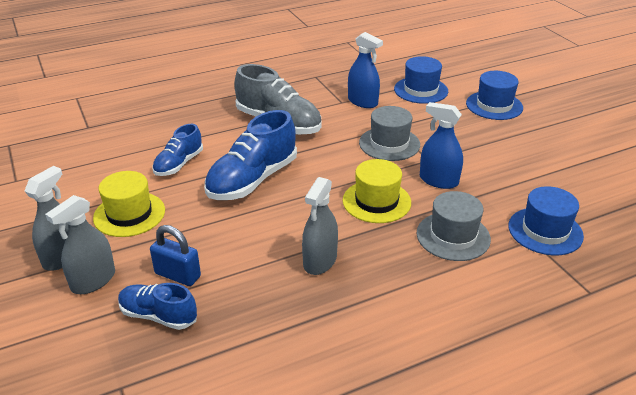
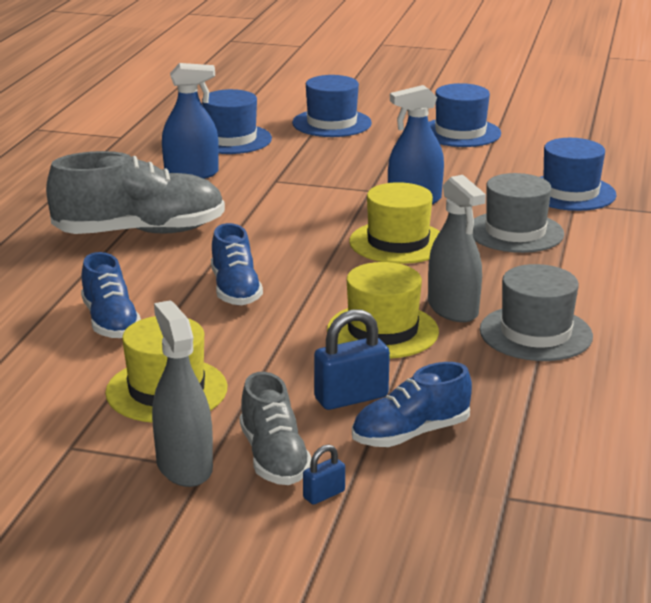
camera: 50 degrees left, 10 degrees down
(70, 316) = (324, 495): none -> blue padlock
(93, 280) = (274, 458): grey spray bottle -> grey shoe
(252, 180) = (235, 290): blue shoe -> blue shoe, size x0.58
(263, 249) = (382, 331): none -> yellow hat
(389, 144) = (304, 195): grey hat -> grey hat (535, 333)
(560, 150) = (460, 133): none -> blue hat

